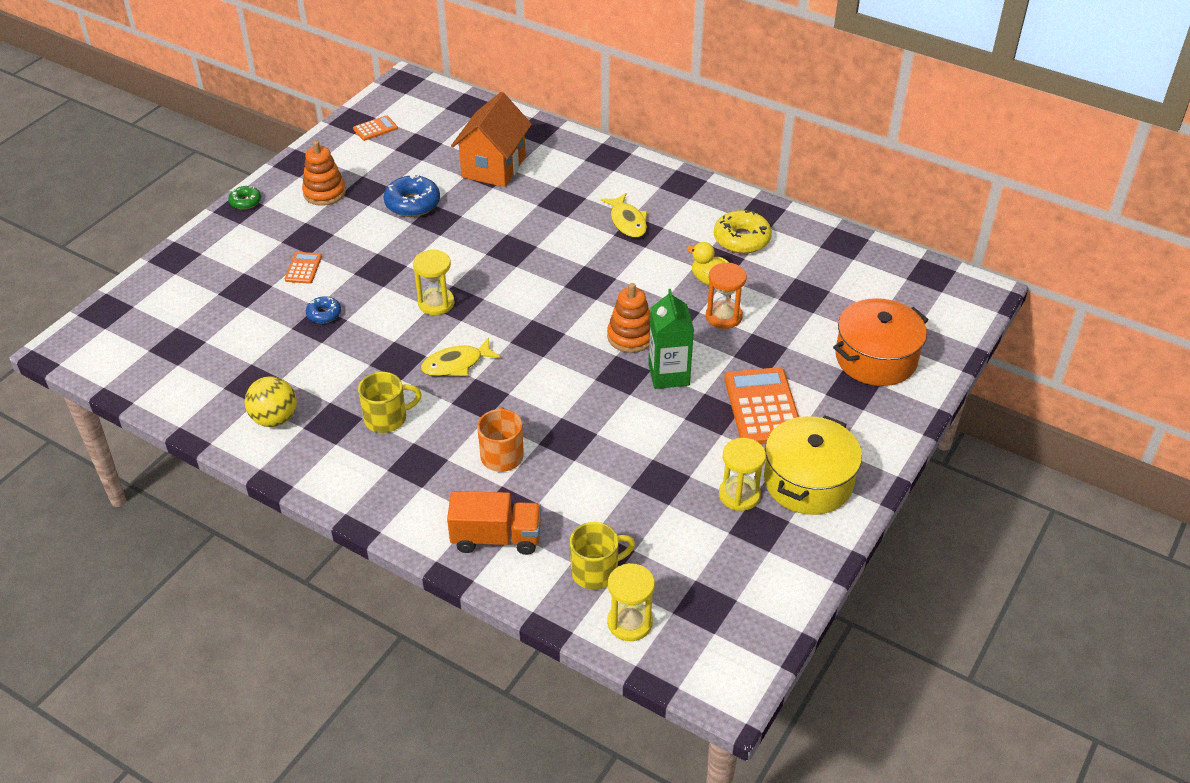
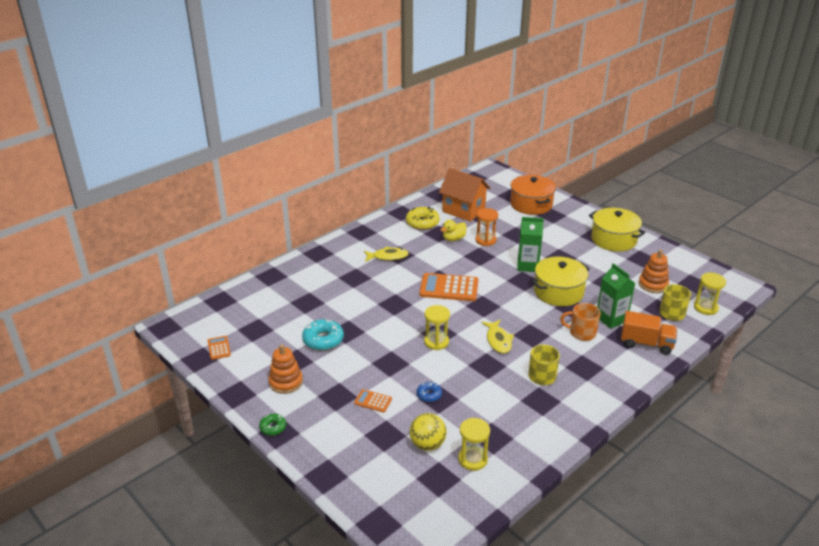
camera: 75 degrees left, 10 degrees down
(275, 419) = (532, 428): yellow ball -> yellow ball (427, 444)
(412, 203) = (323, 340): blue donut -> turquoise donut
(493, 167) = (302, 299): orange house -> orange house (463, 210)
(496, 538) = (646, 344): orange truck -> orange truck turned 90 degrees clockwise
(551, 490) = (611, 319): none -> green carton
(606, 419) = (558, 292): none -> yellow pot
(630, 336) = (492, 272): orange stacking toy -> orange stacking toy (653, 284)
(739, 495) = (621, 260): yellow hourglass -> yellow hourglass (472, 459)
(763, 407) = (559, 242): orange calculator -> orange calculator (449, 288)

